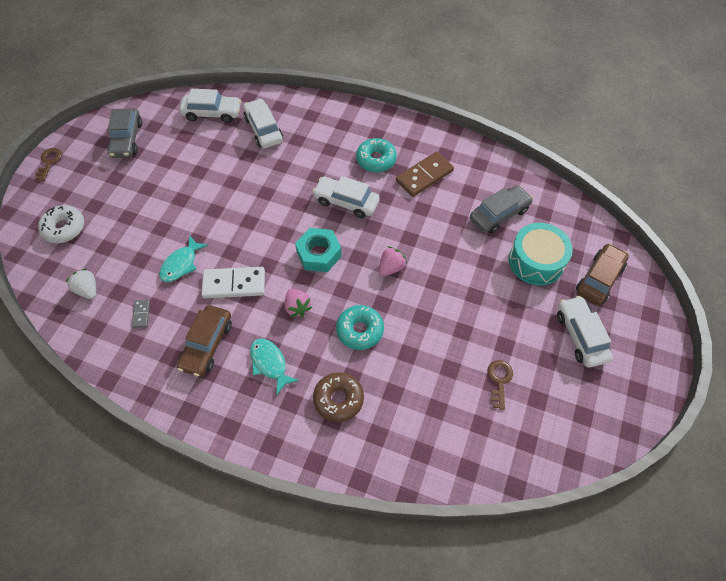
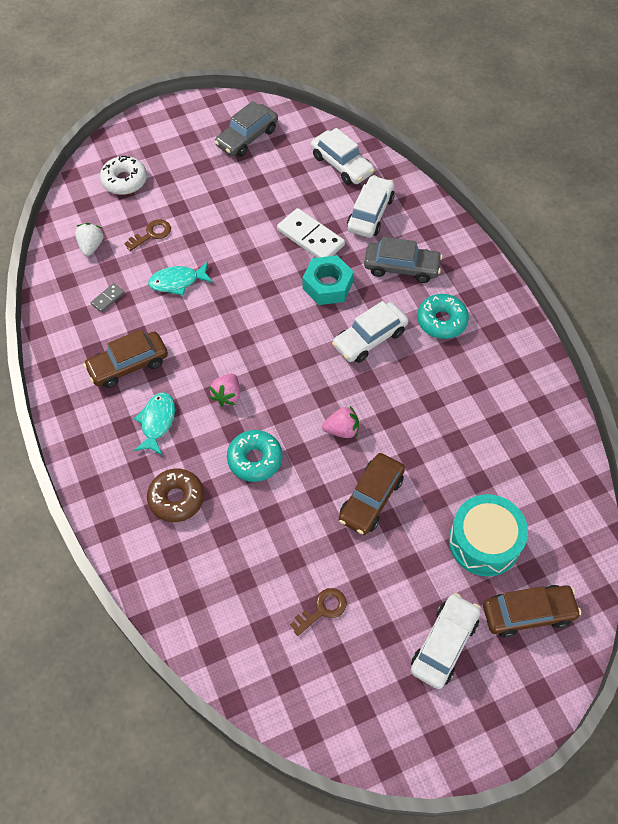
camera: 45 degrees right, 0 degrees up
(49, 162) = (169, 114): brown key -> brown key (151, 234)
(234, 284) = (199, 333): white domino -> white domino (310, 238)
(319, 254) = (294, 365): turquoise nut -> turquoise nut (327, 285)
(346, 202) = (369, 338): white car -> white car turned 105 degrees counterclockwise
(424, 176) = (470, 373): brown domino -> none
(452, 292) = (371, 499): none -> brown car
(499, 214) = (501, 468): grey car -> grey car (401, 267)

